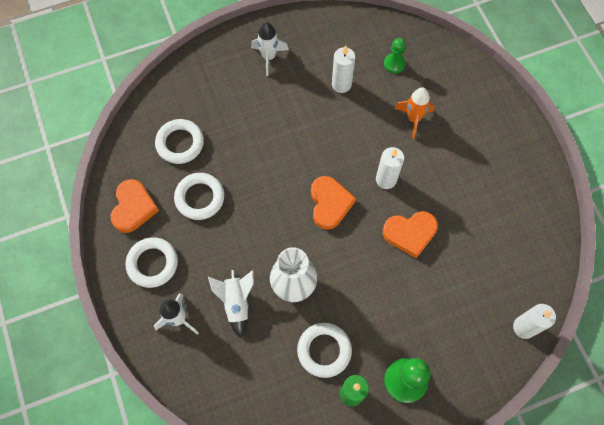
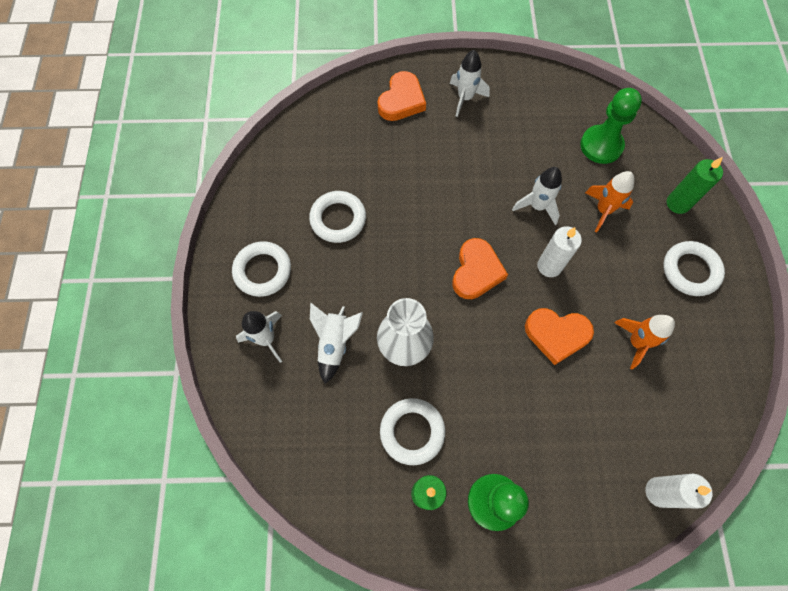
camera: 20 degrees right, 0 degrees up
(133, 208) = (266, 207): orange heart -> orange heart (401, 100)
(180, 143) = (339, 157): white ring -> white ring (690, 270)
(341, 84) = (534, 149): white candle -> none
(360, 132) = (537, 206): none -> white rocket
(394, 64) = (601, 146): green pawn -> green pawn, size x1.68
(469, 94) = (678, 203): none -> green candle
(472, 218) = (636, 342): none -> orange rocket

